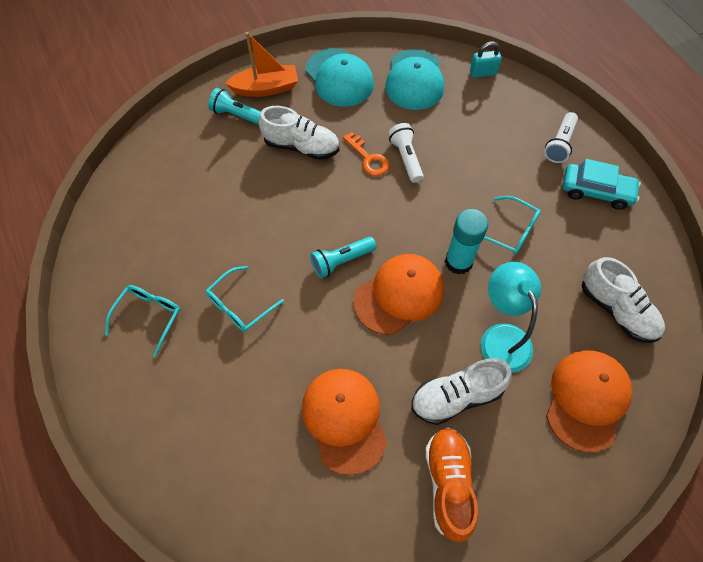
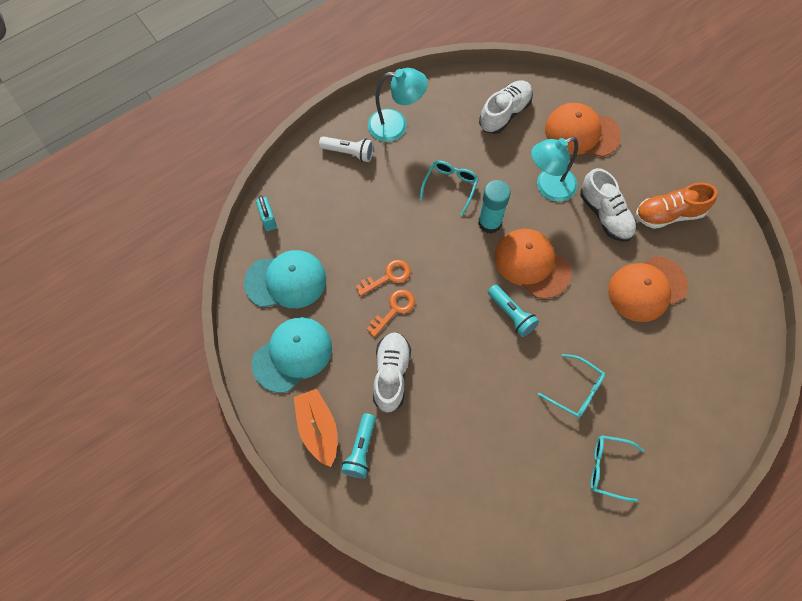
camera: 100 degrees left, 5 degrees up
(406, 158) = (388, 276): white flashlight -> orange key
(596, 191) = (396, 125): turquoise car -> turquoise lamp

